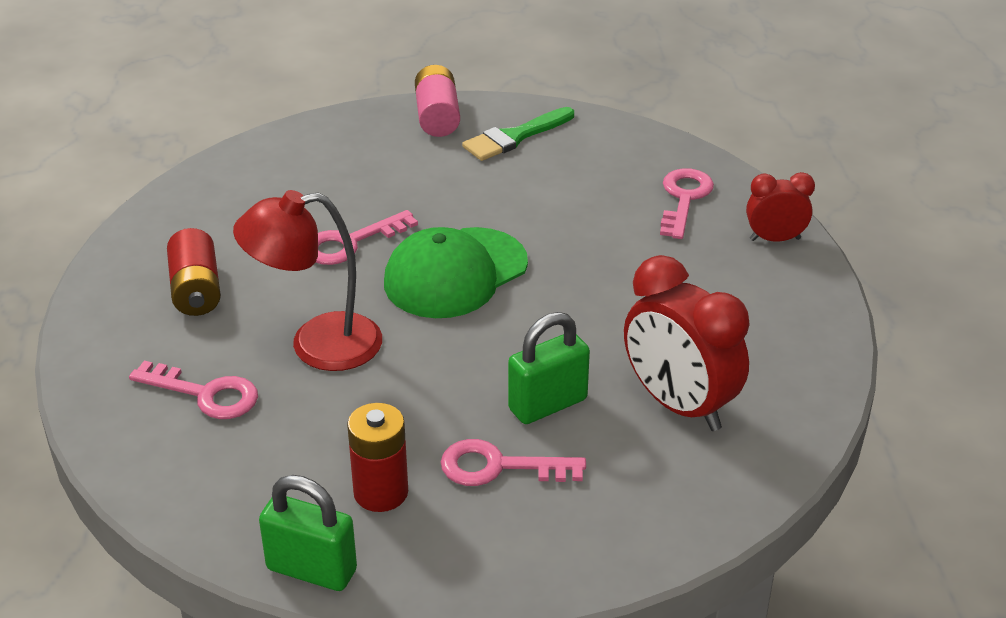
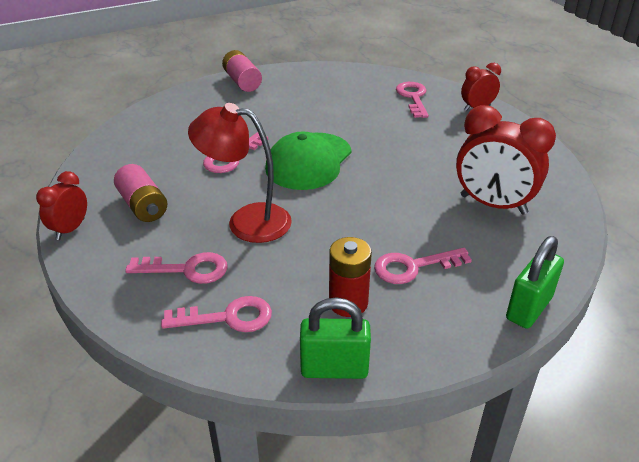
camera: 20 degrees left, 0 degrees up
(91, 302) = (70, 229): none -> red clock
(196, 290) = (143, 206): red battery -> pink battery
(221, 470) = (228, 317): none -> pink key
(317, 345) = (246, 221): red lamp -> red lamp turned 45 degrees clockwise
(515, 137) = (295, 84): green brush -> none
(547, 404) = (416, 222): green padlock -> green padlock (528, 308)

